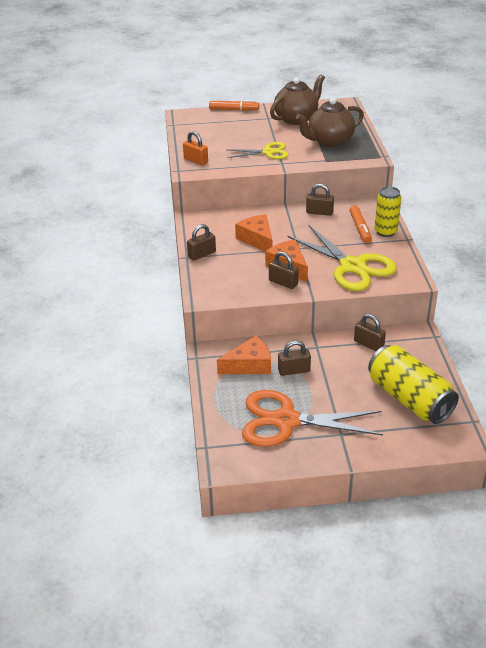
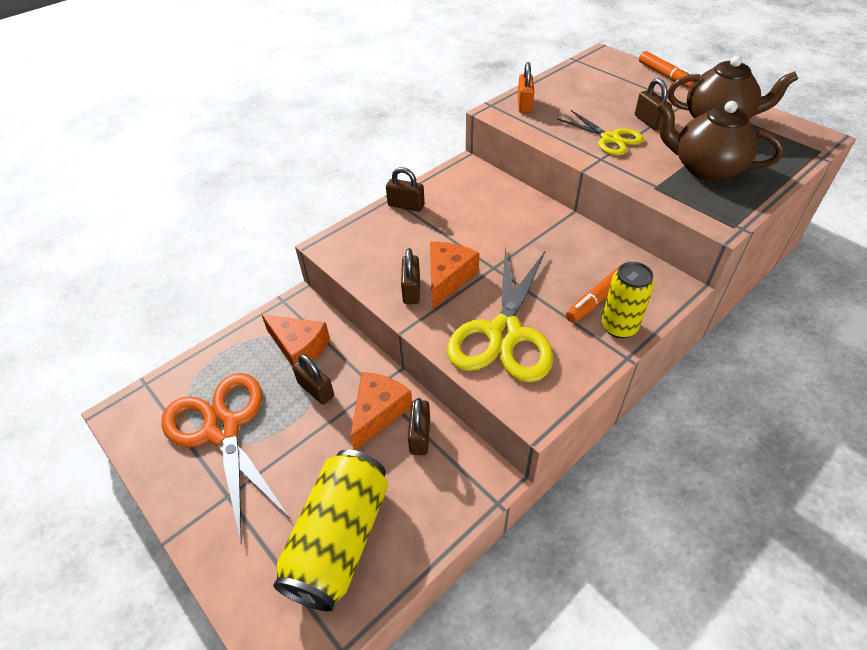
camera: 55 degrees right, 10 degrees up
(257, 239) = (475, 228): orange cheese -> orange cheese (378, 412)
(319, 212) = (588, 247): brown padlock -> brown padlock (649, 122)

